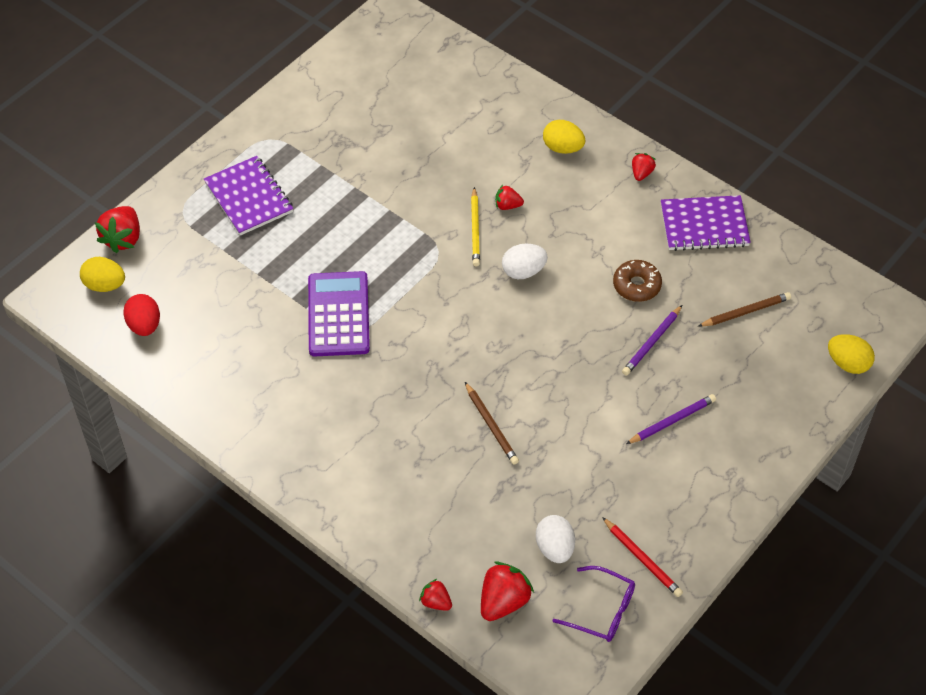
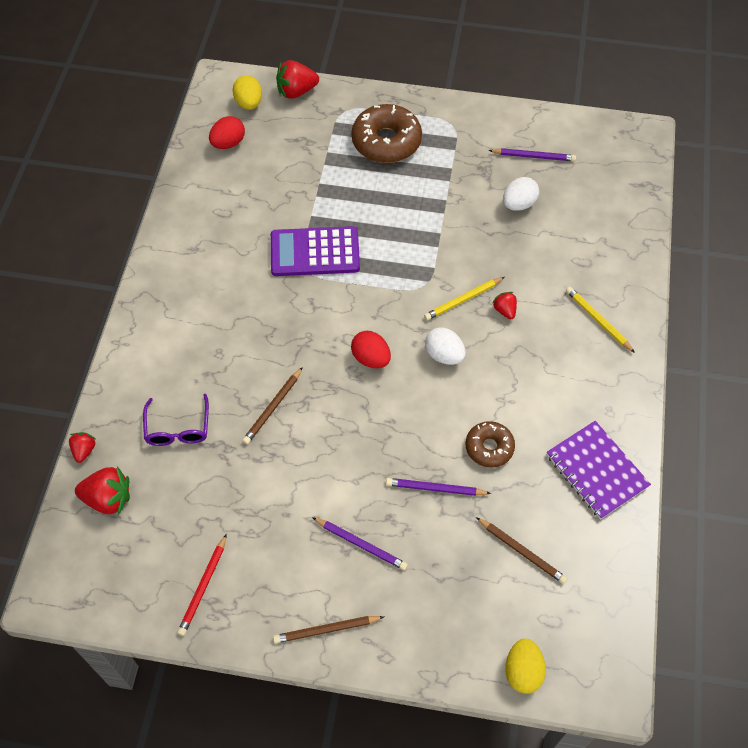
camera: 60 degrees right, 5 degrees up
(249, 197) = (386, 141): purple notebook -> brown donut
(338, 314) = (315, 252): purple calculator -> purple calculator turned 150 degrees counterclockwise
(356, 99) = (534, 156): none -> purple pencil
(489, 326) = (371, 358): none -> red egg
(555, 548) = (179, 512): white egg -> white egg (518, 204)
(562, 148) = (598, 320): yellow egg -> yellow pencil
(602, 610) = (136, 578): purple glasses -> purple glasses (178, 428)
(641, 173) = (617, 393): red strawberry -> none
(737, 483) = (326, 630): none -> brown pencil

